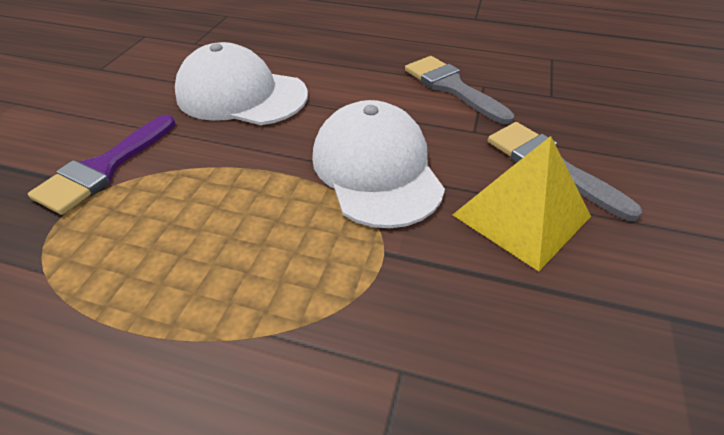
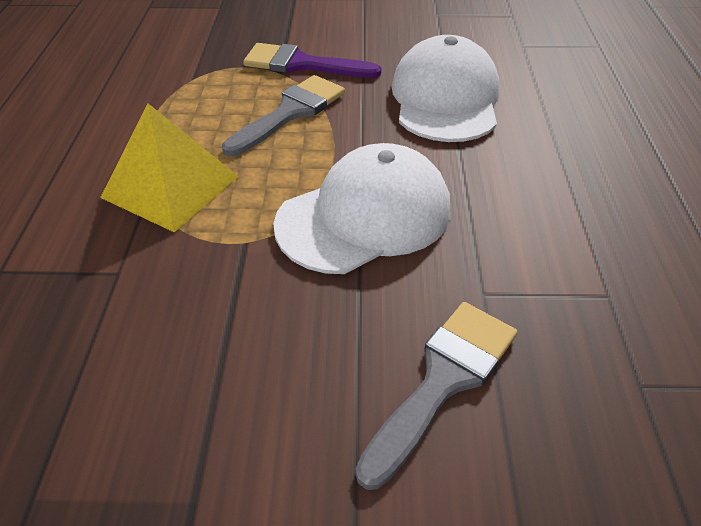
camera: 75 degrees right, 0 degrees up
(451, 87) = (579, 260): grey brush -> grey brush (290, 113)
(521, 215) = (329, 349): yellow pyramid -> yellow pyramid (170, 186)

